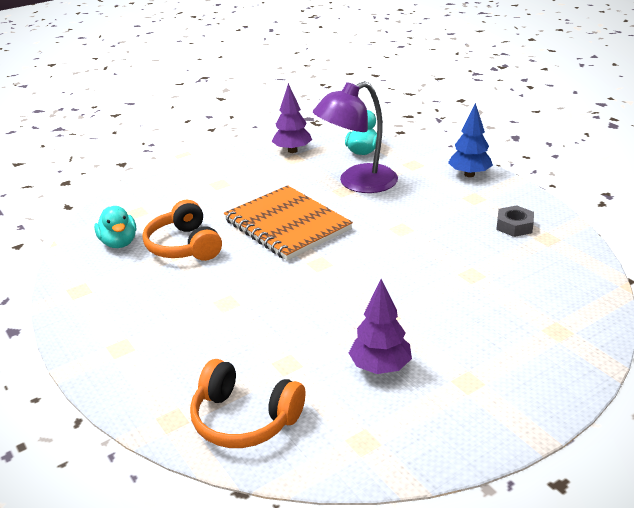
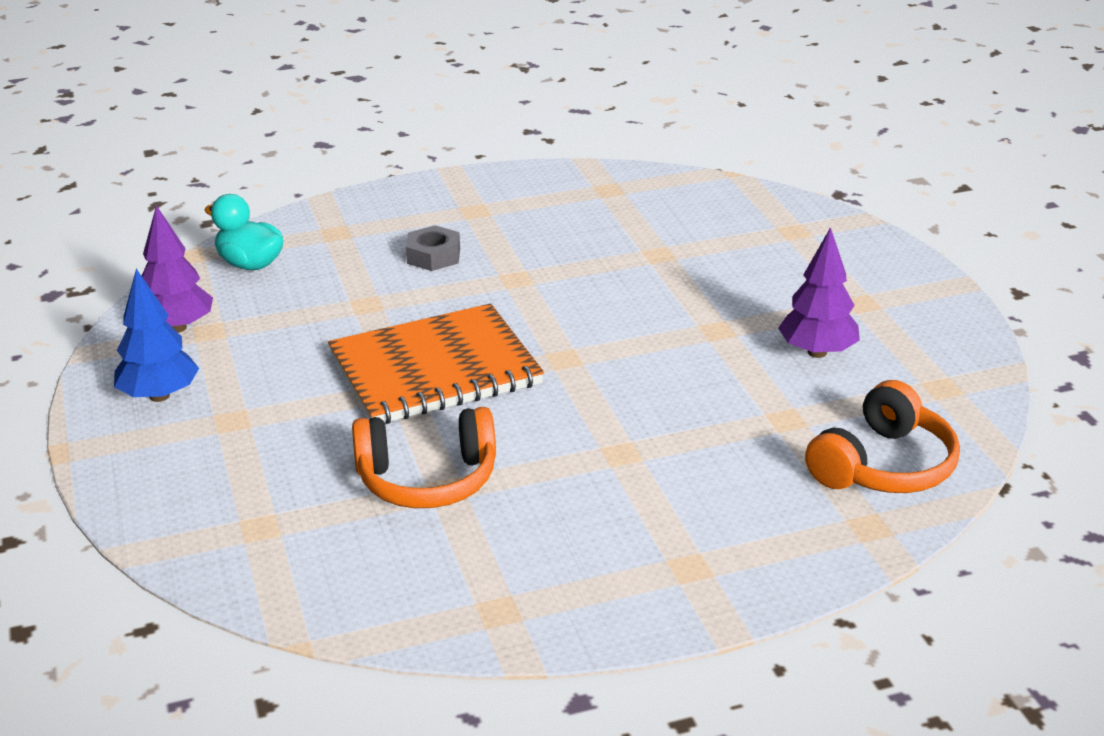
camera: 75 degrees left, 0 degrees up
(119, 243) = (363, 555): turquoise duck -> none
(357, 183) = (353, 288): purple lamp -> none
(469, 174) = (407, 198): blue tree -> blue tree (159, 396)
(514, 226) = (566, 201): grey nut -> grey nut (433, 256)

